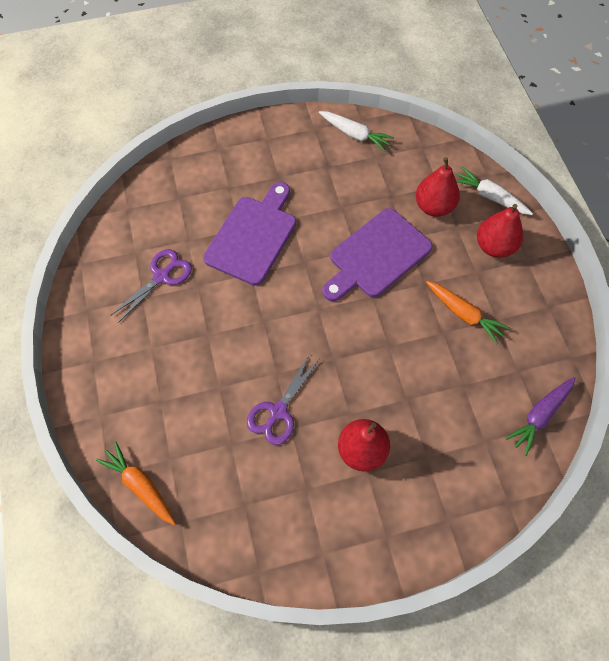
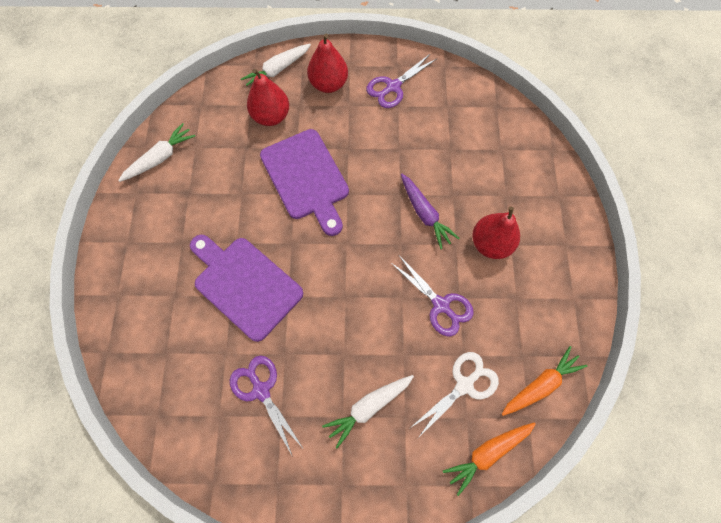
camera: 75 degrees left, 5 degrees up
(164, 367) = (368, 407): none -> white carrot
(201, 451) = (464, 385): none -> white scissors
(463, 314) = (386, 128): orange carrot -> orange carrot (540, 384)
(519, 309) = (393, 87): none -> purple scissors
(539, 415) = (488, 105): purple carrot -> purple carrot (424, 214)

